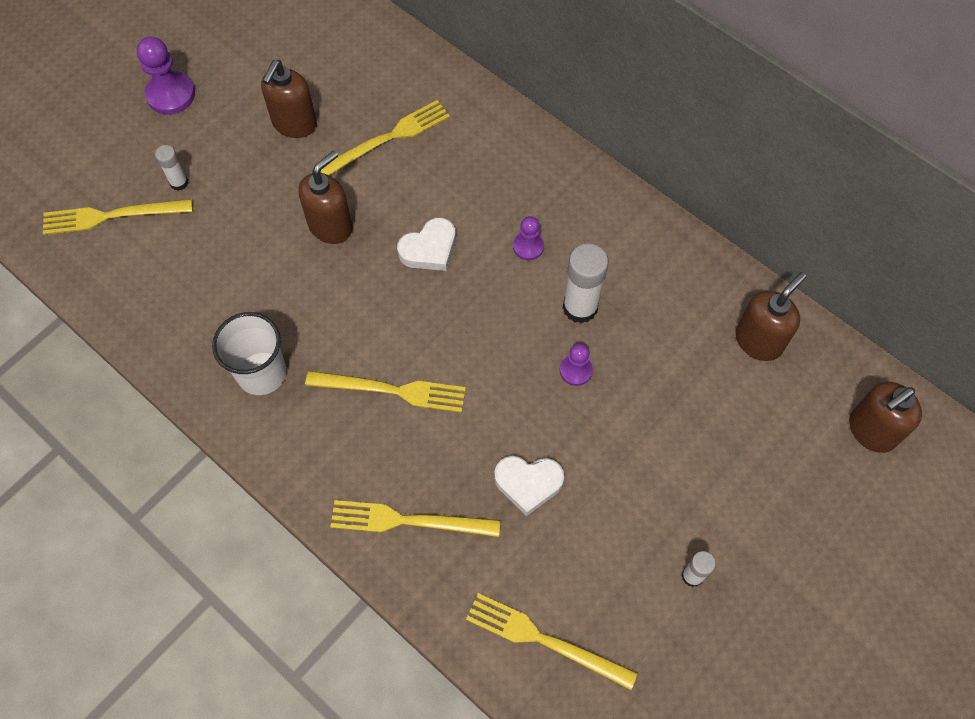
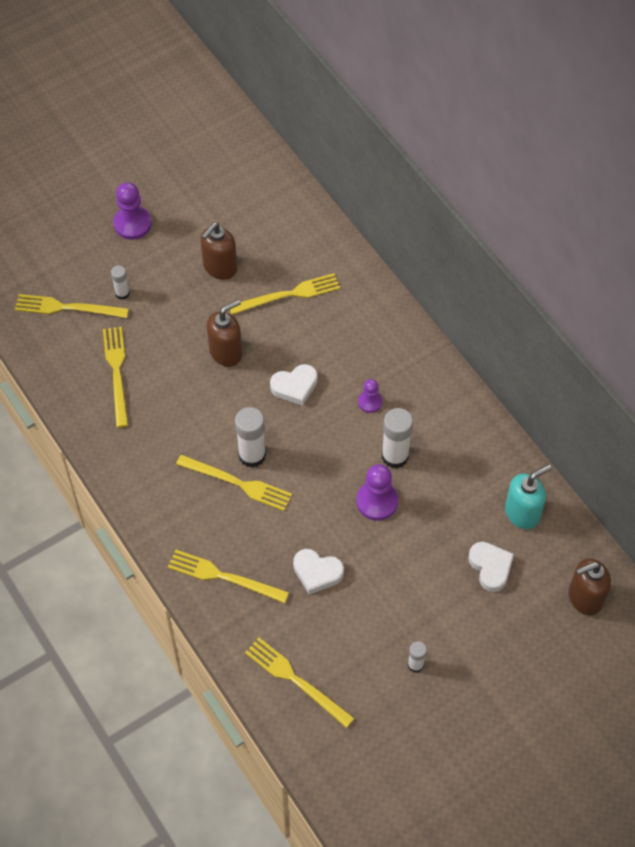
camera: 15 degrees right, 5 degrees down
(197, 284) = (116, 372): none -> yellow fork
(261, 373) = (147, 448): white cup -> none
(400, 349) = (252, 455): none -> white glue stick
(575, 370) = (377, 501): purple pawn -> purple pawn, size x1.67
(743, 420) = (490, 567): none -> white heart
(759, 341) = (522, 513): brown soap dispenser -> turquoise soap dispenser

